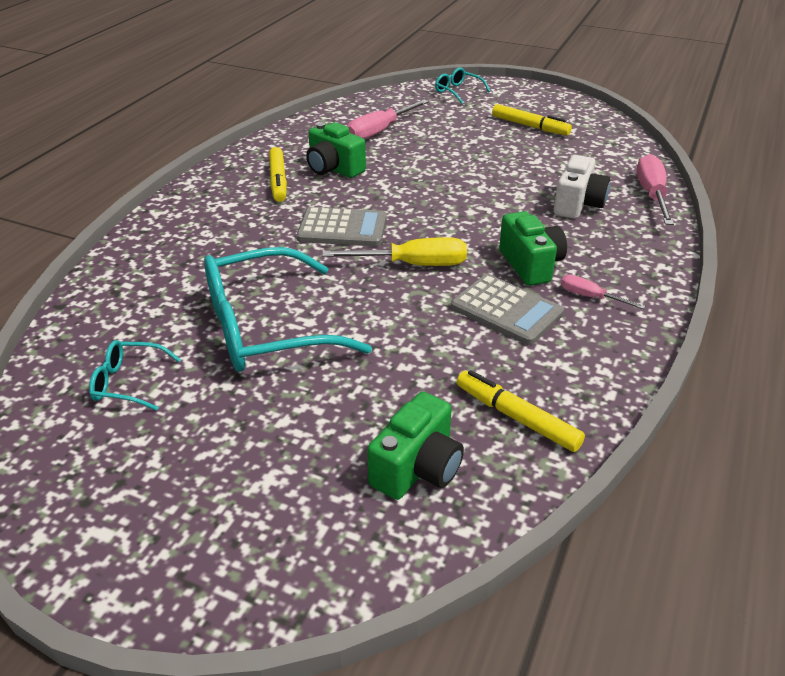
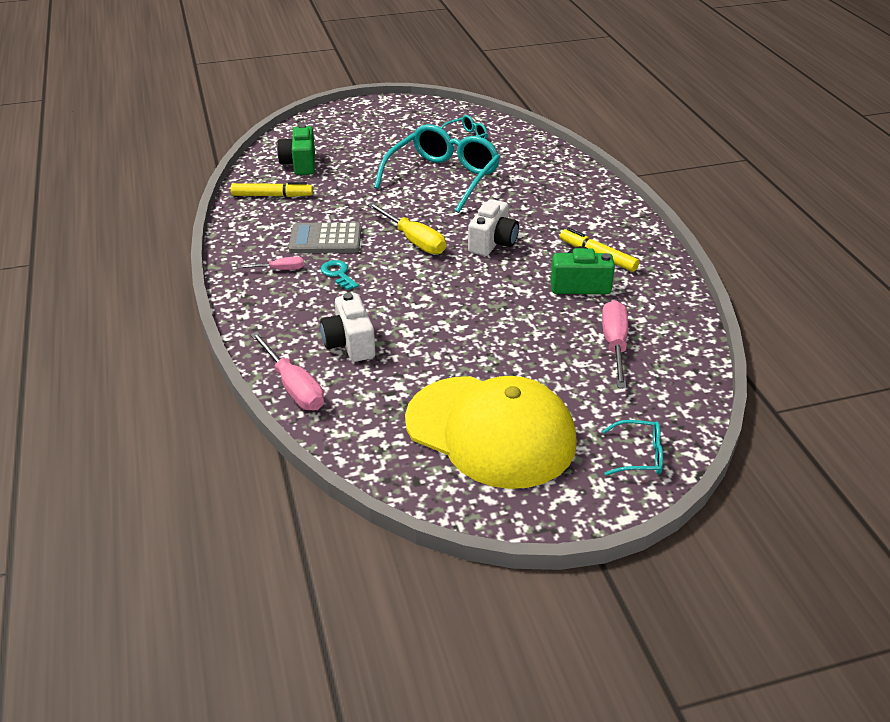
camera: 140 degrees right, 0 degrees up
(342, 228) = (493, 243): grey calculator -> white camera
(413, 264) = (414, 241): yellow screwdriver -> yellow screwdriver turned 90 degrees counterclockwise
(530, 126) = (491, 431): yellow marker -> yellow cap
(530, 265) = (338, 274): green camera -> turquoise key

